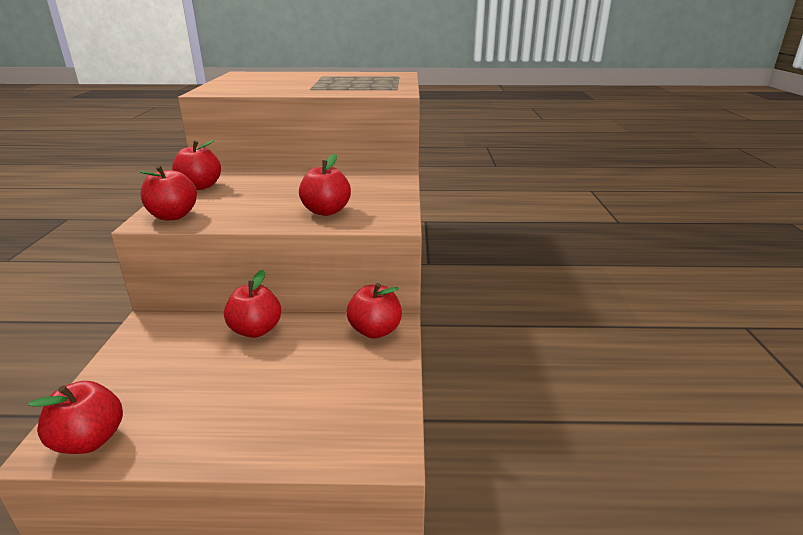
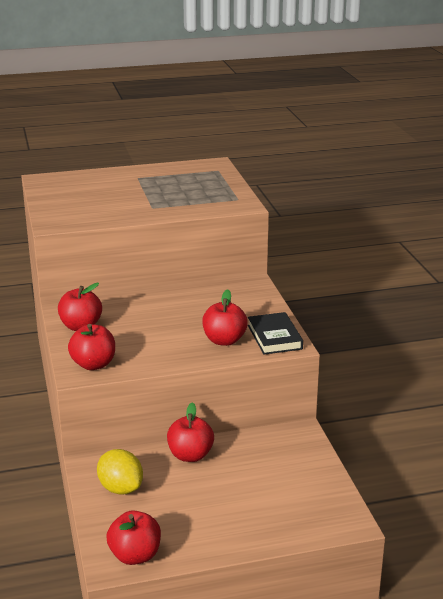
camera: 15 degrees left, 0 degrees up
(153, 353) = (120, 488): none -> yellow lemon
(375, 331) = (289, 439): red apple -> none
(382, 214) = (274, 337): none -> black book

